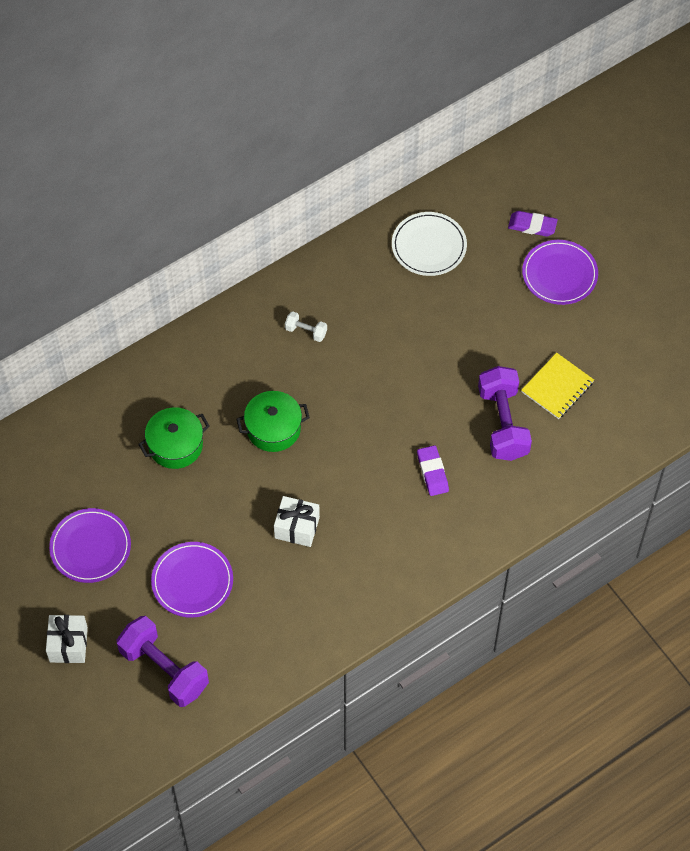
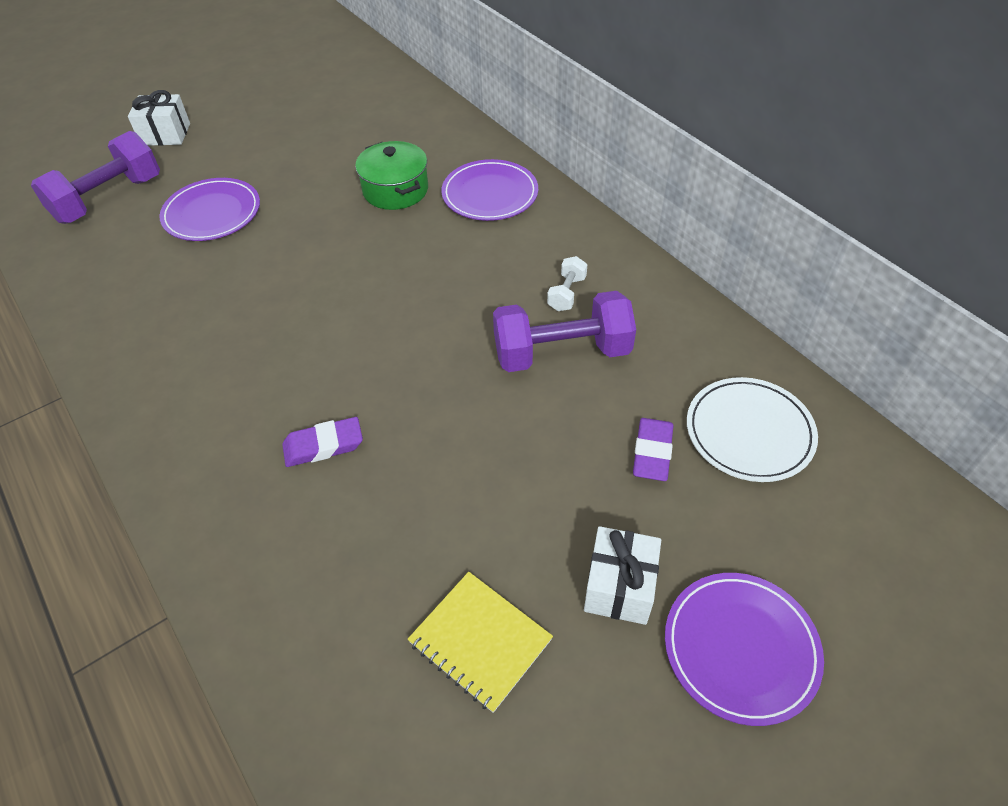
camera: 90 degrees right, 10 degrees down
(90, 547) = (275, 140): purple plate -> purple plate (490, 194)
(273, 428) = (413, 269): green pot -> none
(297, 527) = (262, 298): white gift -> white gift (619, 587)
(503, 423) = (406, 546): purple dumbbell -> purple dumbbell (562, 353)
(532, 226) = (842, 596): purple eraser -> purple eraser (652, 452)

